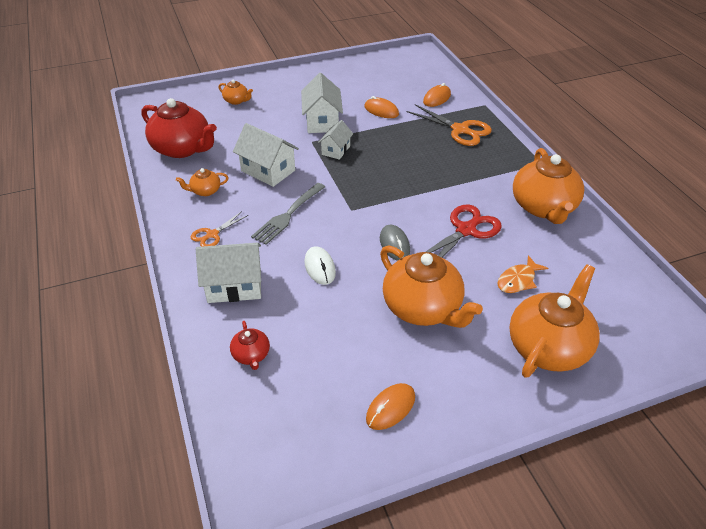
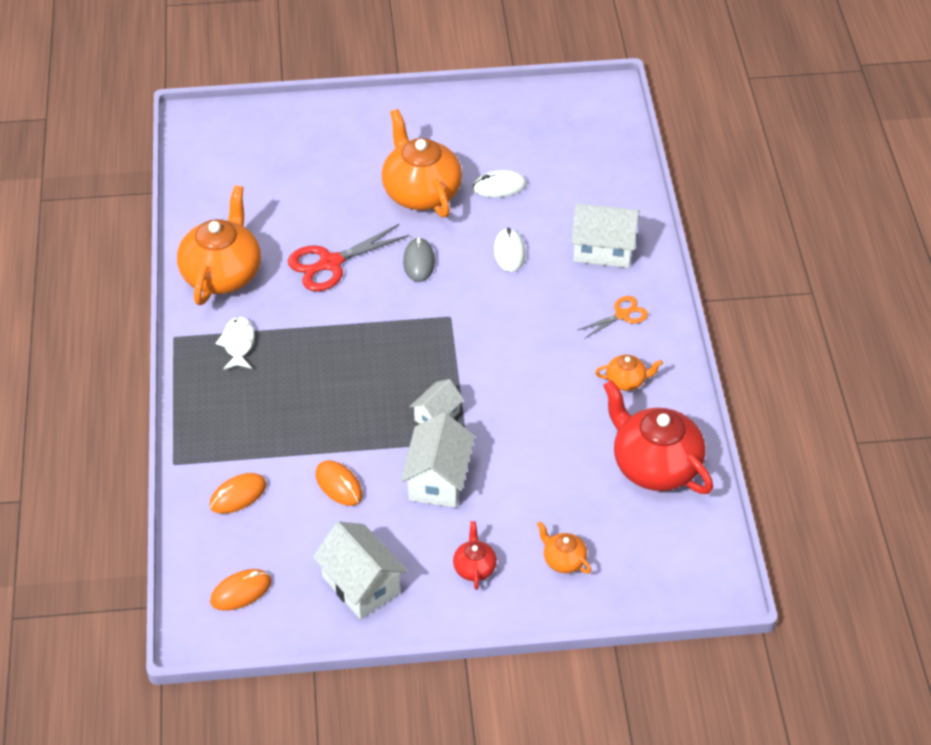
camera: 165 degrees left, 5 degrees up
(251, 355) = (595, 182): red teapot -> red teapot (474, 567)
(268, 171) = (539, 398): white house -> white house (361, 585)
(288, 215) = (528, 324): grey fork -> none
(349, 329) = (499, 187): none -> white mouse
(390, 408) = (486, 123): orange mouse -> orange mouse (241, 591)
(460, 130) = (243, 418): orange scissors -> none
(495, 166) = (238, 344): none -> white fish
(518, 280) = (311, 199): orange fish -> none
(548, 347) = (326, 139): orange teapot -> none

